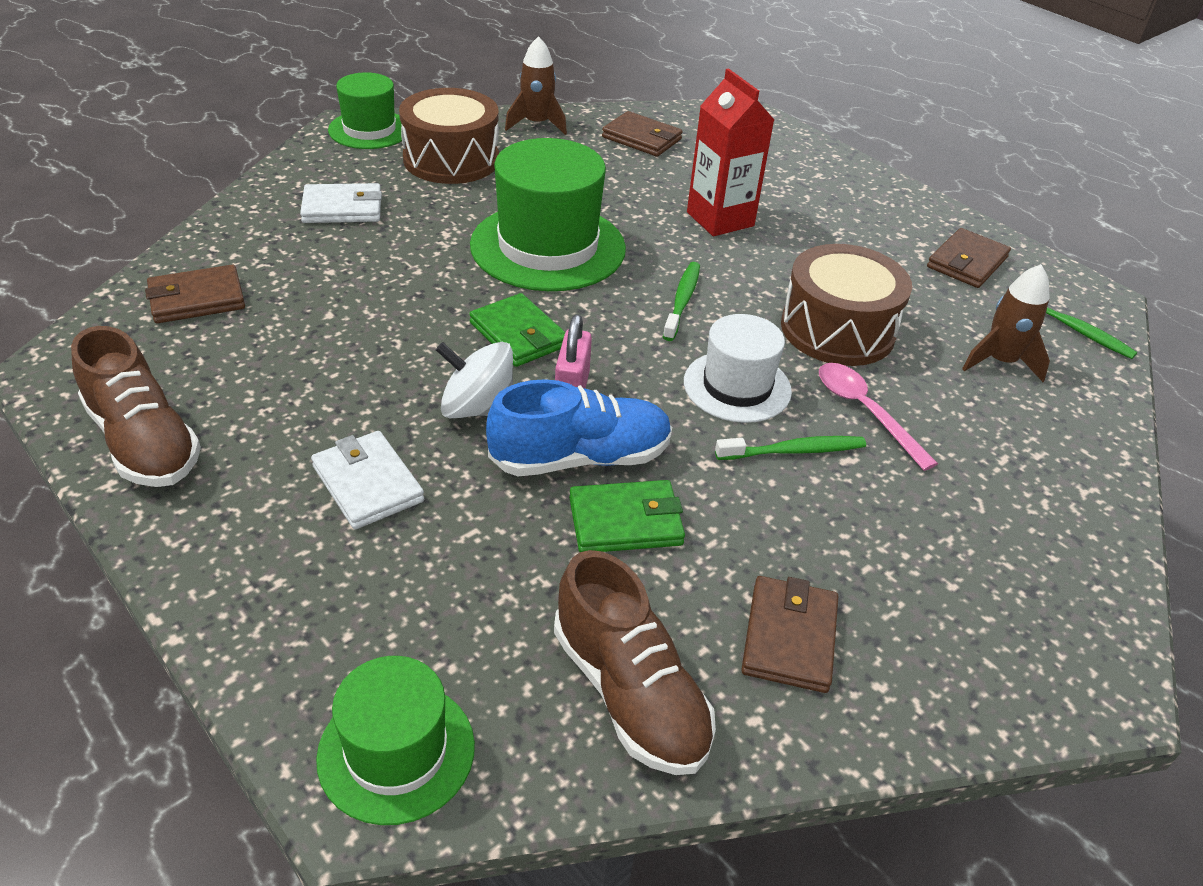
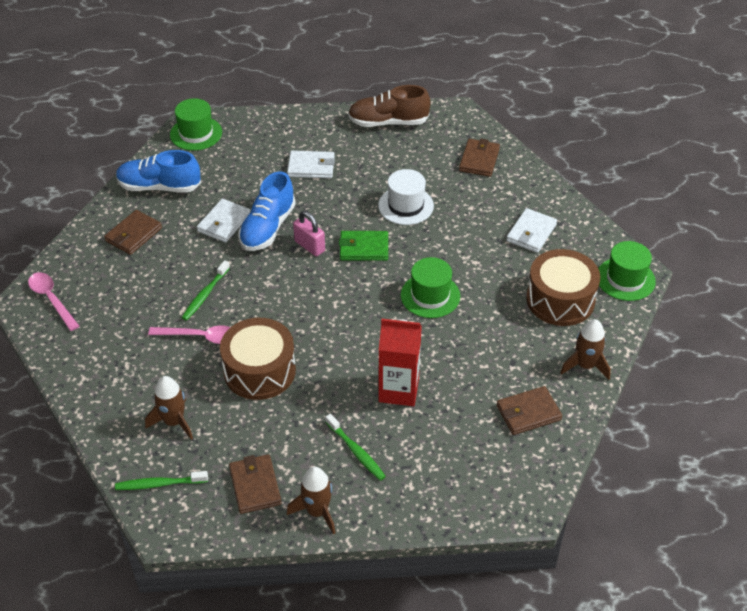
camera: 130 degrees right, 5 degrees up
(477, 408) = (325, 212): white spinning top -> none
(548, 247) = (430, 295): green hat -> green hat, size x0.60
(625, 521) = (224, 223): green wallet -> white wallet
(629, 693) = (159, 187): brown shoe -> blue shoe
(682, 301) = (337, 322): green toothbrush -> green toothbrush (356, 451)
(737, 386) = (259, 302): white hat -> white hat (406, 205)
(789, 637) = (134, 234): brown wallet -> brown wallet turned 75 degrees clockwise
(927, 214) = (317, 511): none -> brown rocket
(1049, 647) = (51, 299): none -> pink spoon

